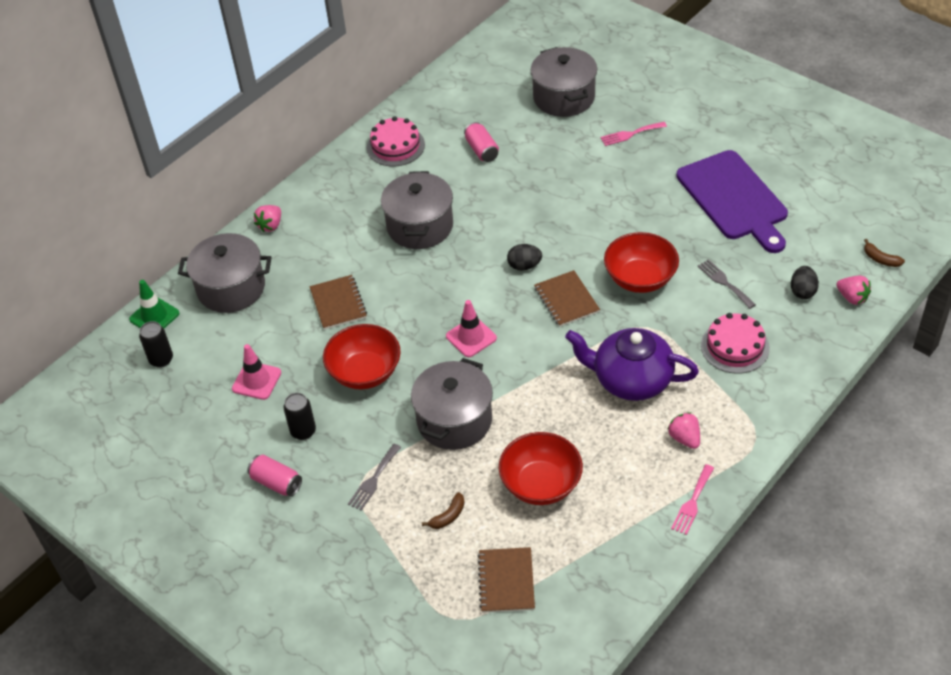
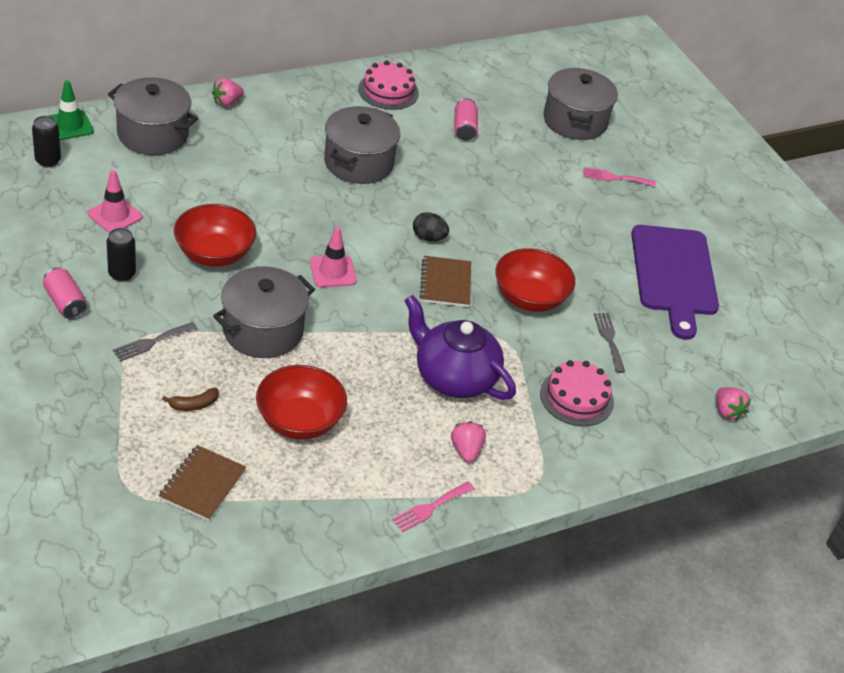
camera: 15 degrees right, 5 degrees down
(338, 303) = (236, 189): brown notebook -> none
(802, 291) = (681, 383): black egg -> none
(880, 259) = (782, 392): brown banana -> none

